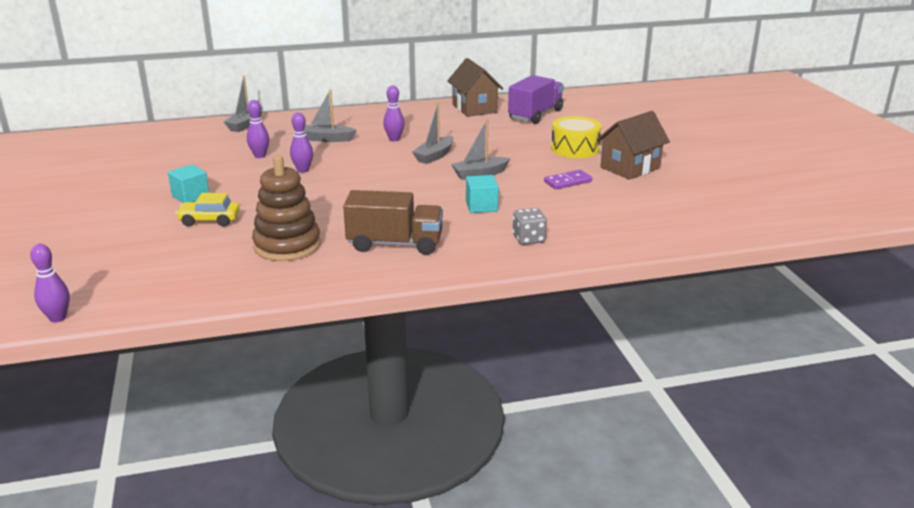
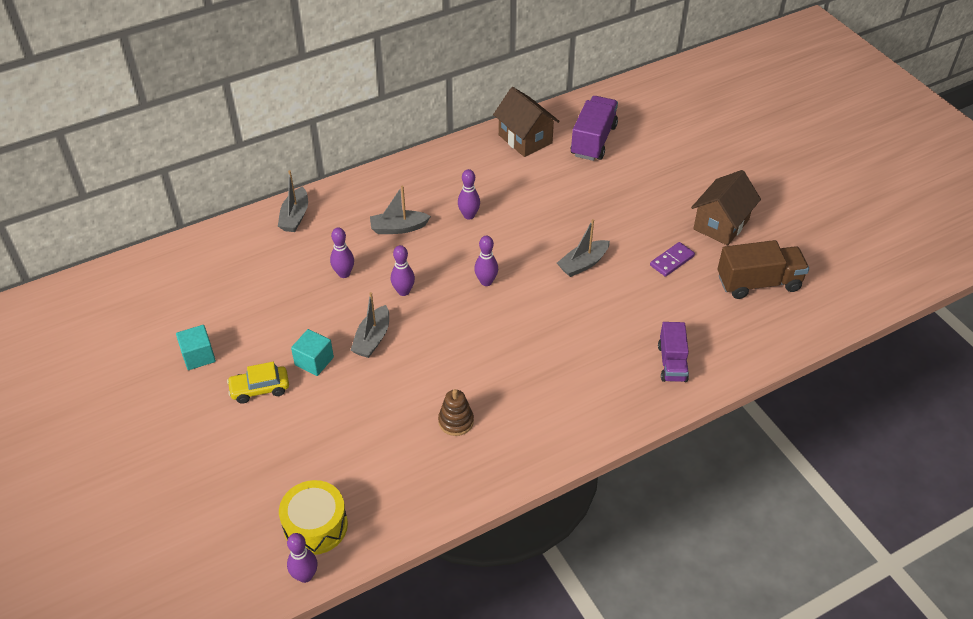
camera: 15 degrees left, 20 degrees up
(209, 220) = (357, 397): yellow car -> yellow car (260, 389)
(287, 245) = (456, 421): brown stacking toy -> brown stacking toy, size x0.55
(381, 173) = (486, 282): none -> purple bowling pin
(395, 244) = (555, 397): brown truck -> brown truck (758, 283)
(434, 156) = (524, 239): grey boat -> grey boat (372, 339)
(481, 206) = (608, 319): turquoise cube -> turquoise cube (198, 356)
(528, 239) = (672, 363): grey dice -> purple truck
(575, 149) = (657, 199): yellow drum -> yellow drum (315, 526)

